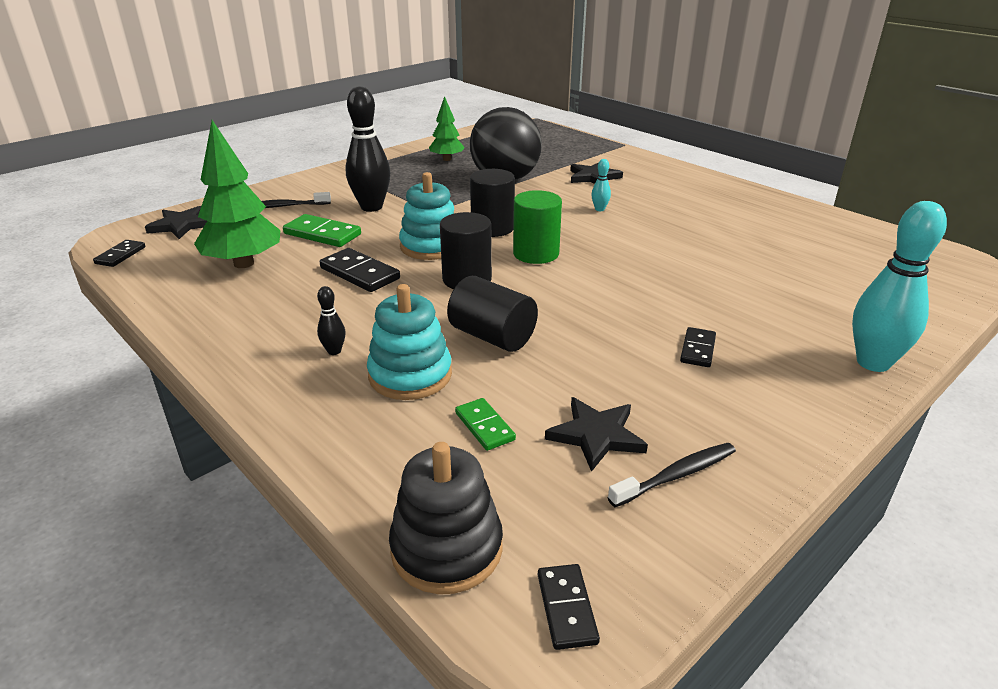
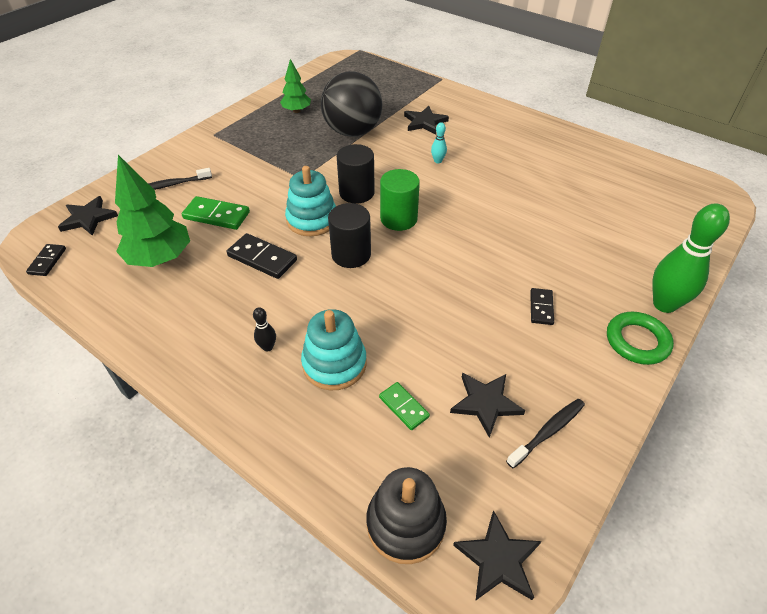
camera: 10 degrees left, 15 degrees up
(371, 207) = (248, 178): black bowling pin -> none
(492, 337) = (387, 315): black cylinder -> none
(566, 608) = (498, 559): black domino -> black star
(826, 396) = (637, 341): none -> green ring
(873, 363) = (664, 304): turquoise bowling pin -> green bowling pin

